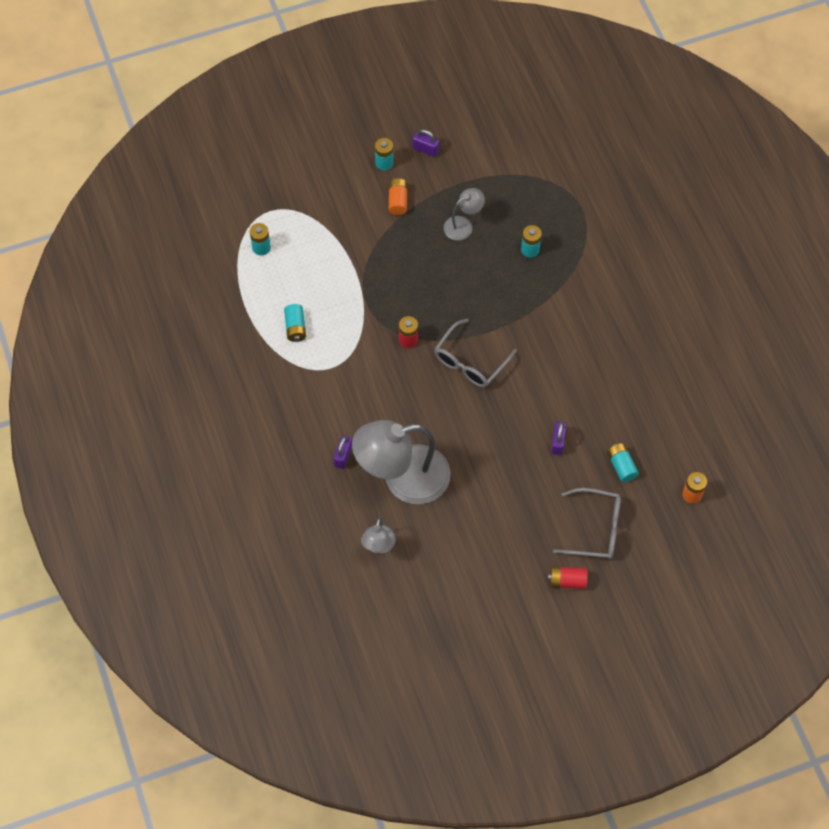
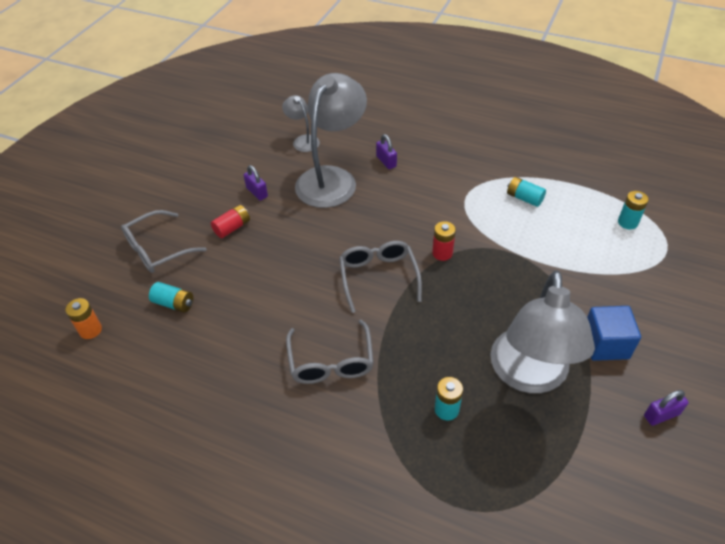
camera: 135 degrees right, 15 degrees down
(384, 163) = (667, 366): turquoise battery -> none
(398, 201) = (605, 344): orange battery -> blue cube
(463, 225) = (529, 375): grey lamp -> grey lamp, size x2.13
(557, 442) = (245, 279): purple padlock -> purple padlock (257, 192)
(563, 332) = (331, 362): none -> grey glasses
(567, 581) = (151, 208): red battery -> red battery (232, 227)

